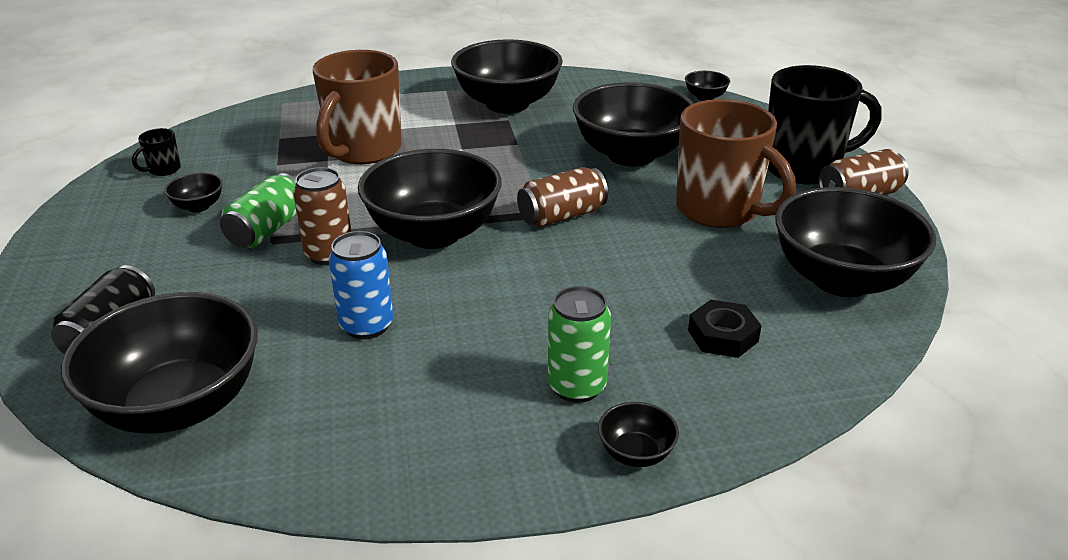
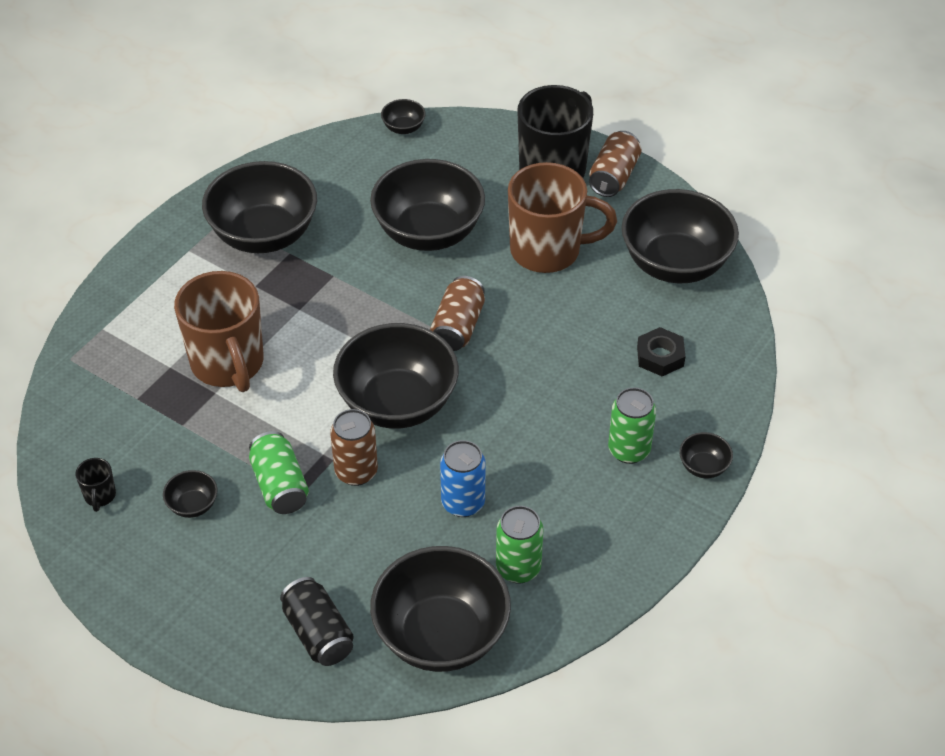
camera: 45 degrees left, 15 degrees up
(324, 405) = (518, 568): none -> green can

